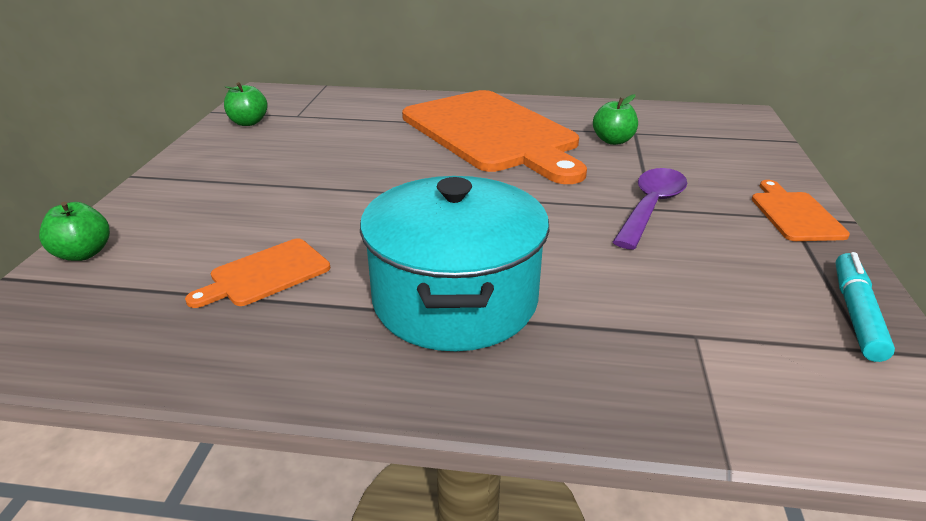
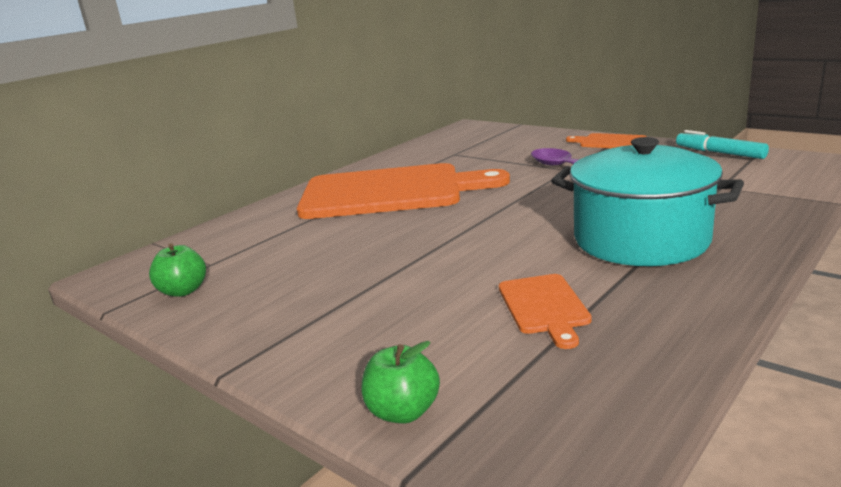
camera: 55 degrees left, 10 degrees down
(613, 141) = (458, 161): green apple -> none

